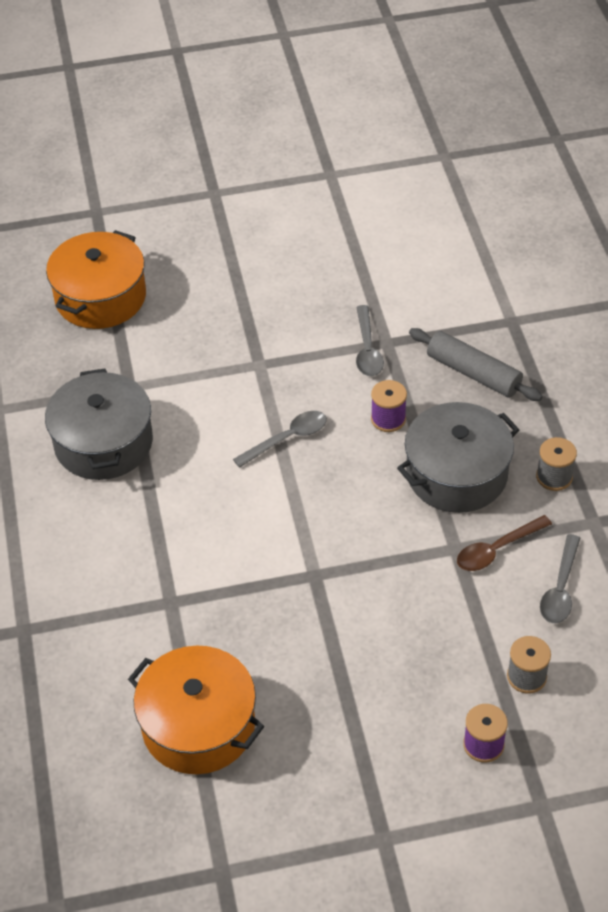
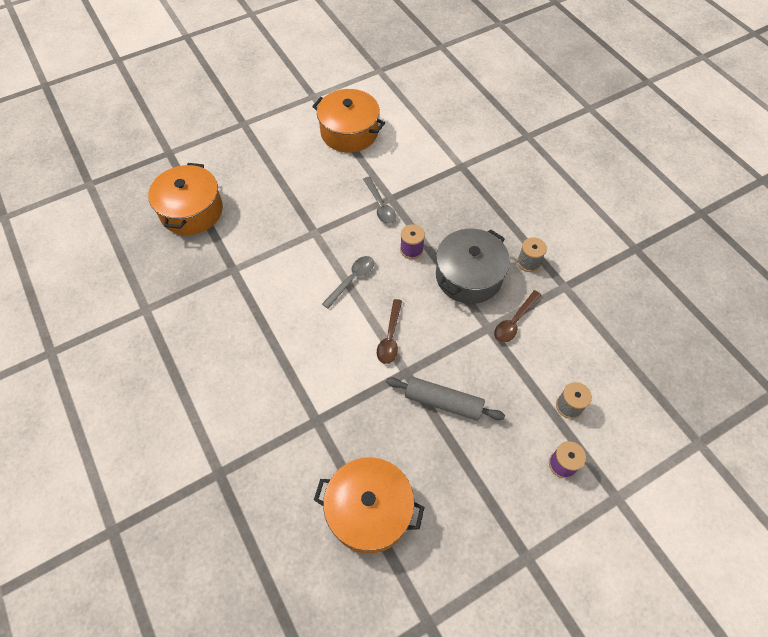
camera: 20 degrees left, 10 degrees up
(103, 443) = (229, 314): grey pot -> none
(310, 525) = (390, 337): none -> brown spoon
(363, 237) = (349, 132): none -> orange pot
(473, 373) = (452, 206): grey rolling pin -> grey rolling pin (443, 402)
(560, 588) = (564, 337): grey spoon -> none

